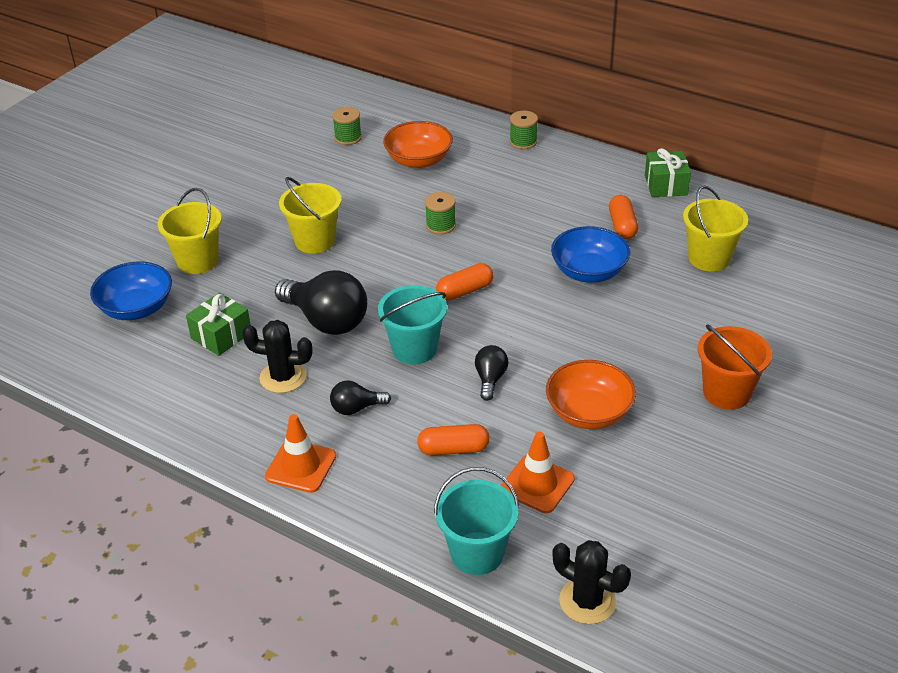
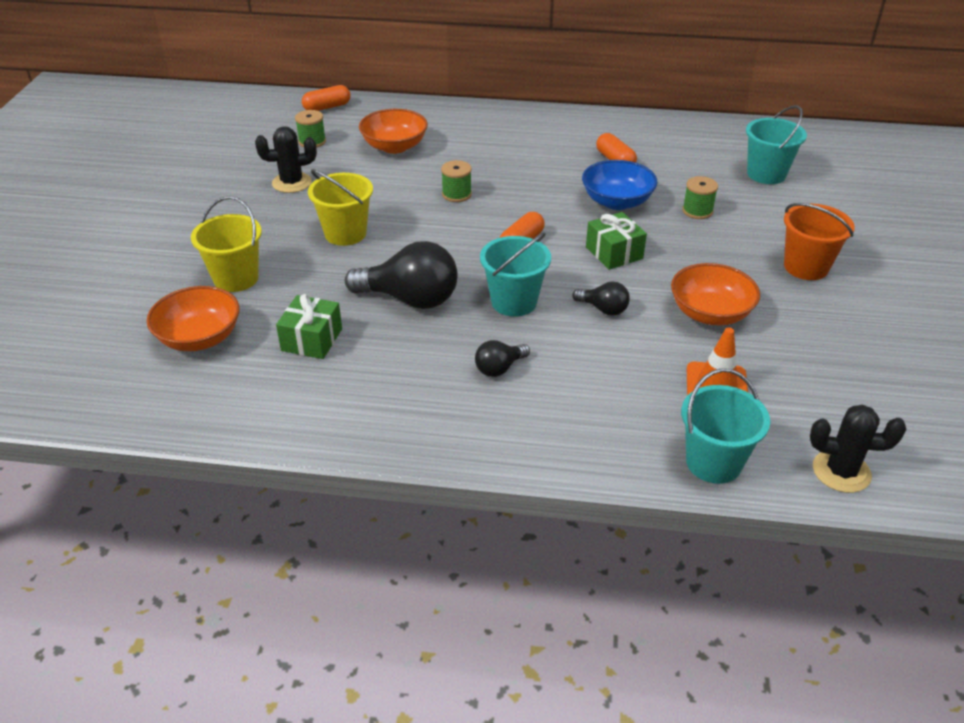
camera: 25 degrees left, 0 degrees up
(136, 308) = (199, 338): blue bowl -> orange bowl
(283, 377) = (405, 361): black cactus -> black cactus (292, 183)
(301, 466) = (485, 437): orange traffic cone -> none
(453, 449) = (618, 378): orange capsule -> orange capsule (327, 107)
(490, 379) = (603, 309): black light bulb -> black light bulb turned 135 degrees clockwise
(523, 142) = (478, 114): green spool -> green spool (697, 211)
(666, 185) = (625, 123): green gift -> green gift (614, 253)
(709, 258) = (705, 169): yellow bucket -> none
(771, 279) = (766, 174): none -> turquoise bucket

